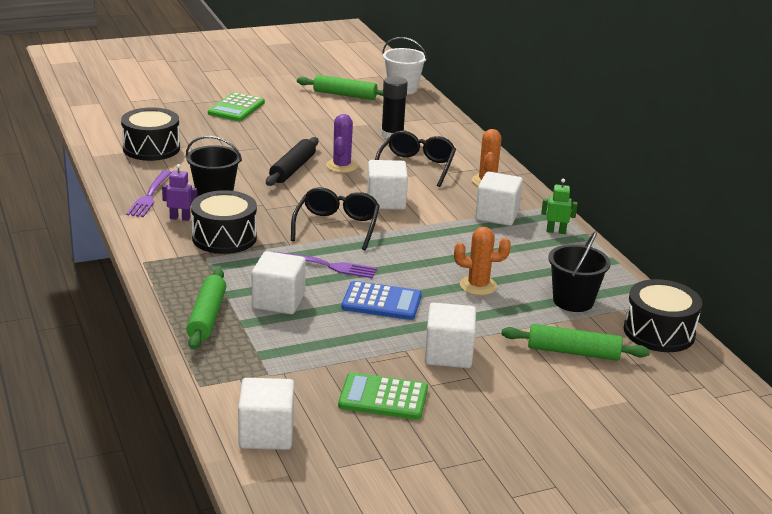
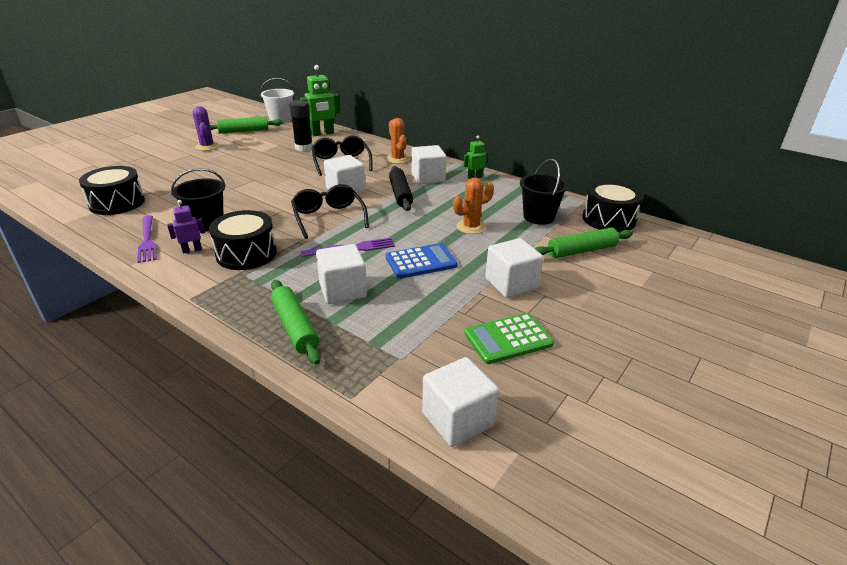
camera: 30 degrees left, 5 degrees up
(236, 108) = (167, 157): green calculator -> none
(292, 169) = (253, 187): black rolling pin -> black rolling pin (400, 194)
(341, 166) = (288, 175): purple cactus -> purple cactus (207, 146)
(432, 122) = (322, 134): none -> green robot

